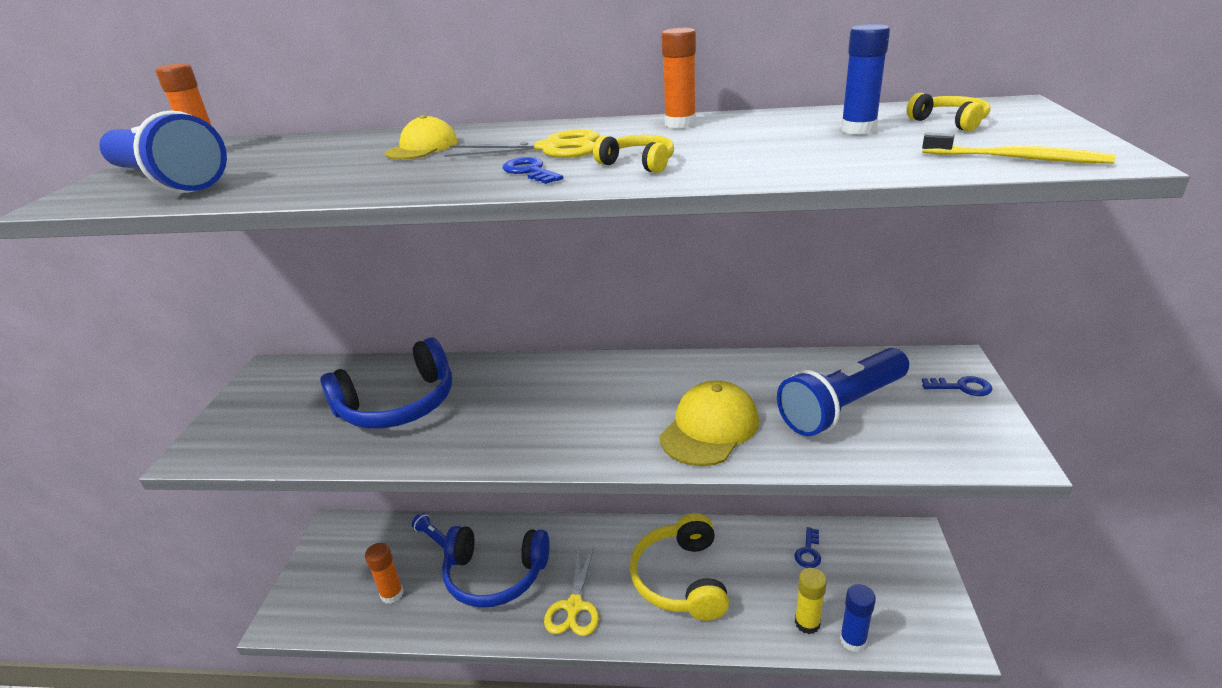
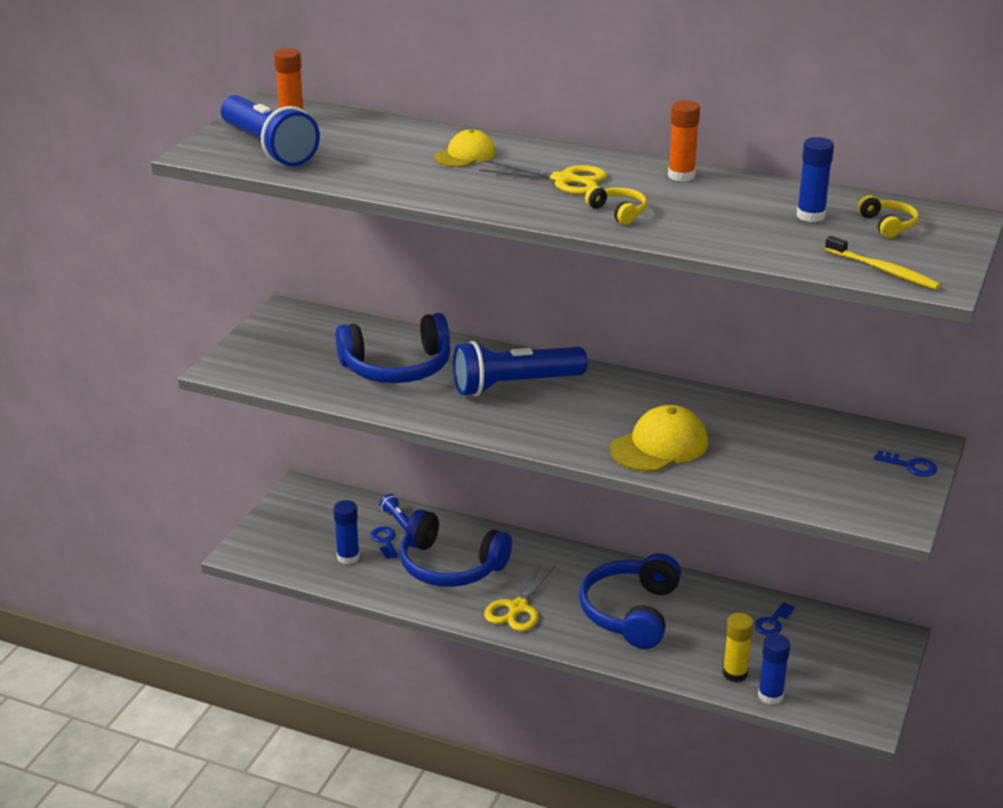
camera: 15 degrees right, 0 degrees up
(392, 594) = (348, 557): orange glue stick -> blue glue stick
(530, 171) = (536, 201): blue key -> blue key (385, 541)
(681, 579) = (631, 612): yellow headphones -> blue headphones
(842, 407) = (787, 456): blue flashlight -> blue flashlight (514, 385)

